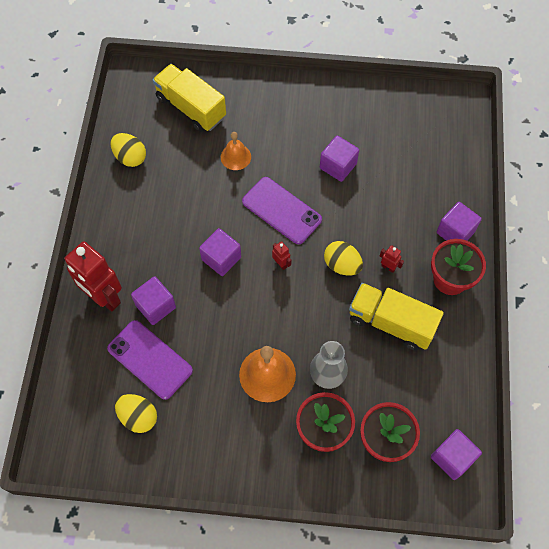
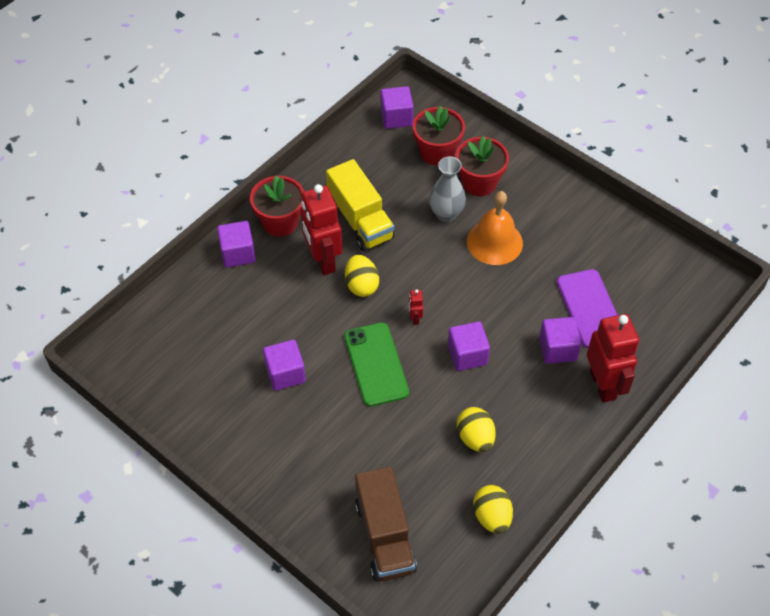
camera: 145 degrees left, 10 degrees down
(138, 417) = (625, 272): yellow egg -> yellow egg (475, 438)
(191, 107) = (385, 536): yellow truck -> brown truck
(235, 157) = (379, 446): orange bell -> none
(281, 210) = (376, 364): purple phone -> green phone
(388, 267) = (323, 260): red robot -> red robot, size x2.42

